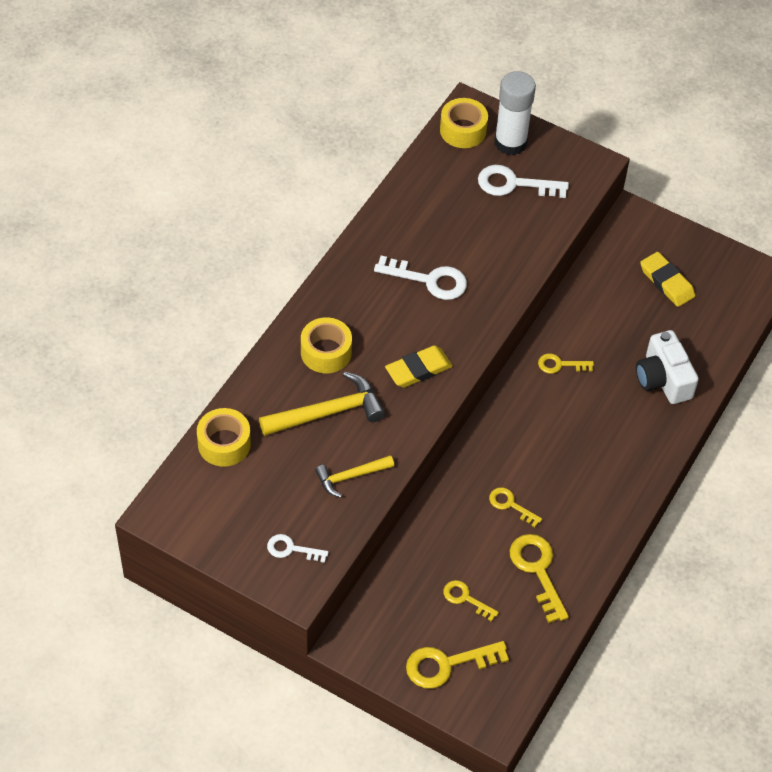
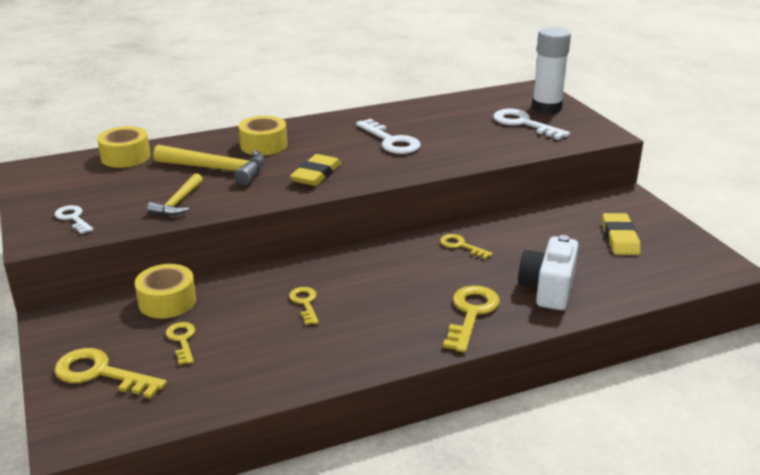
camera: 40 degrees right, 25 degrees down
(350, 476) = (178, 202): yellow hammer -> yellow hammer turned 90 degrees counterclockwise
(418, 369) = (316, 174): yellow eraser -> yellow eraser turned 75 degrees counterclockwise
(463, 130) = (516, 94): yellow tape -> yellow tape (167, 301)
(537, 571) = (268, 353): yellow key -> yellow key (471, 314)

